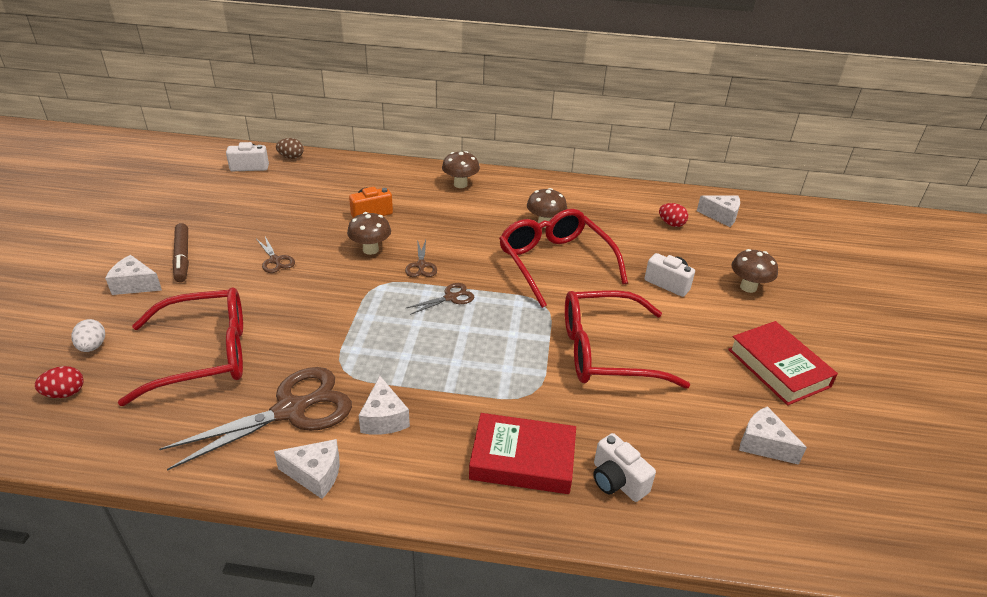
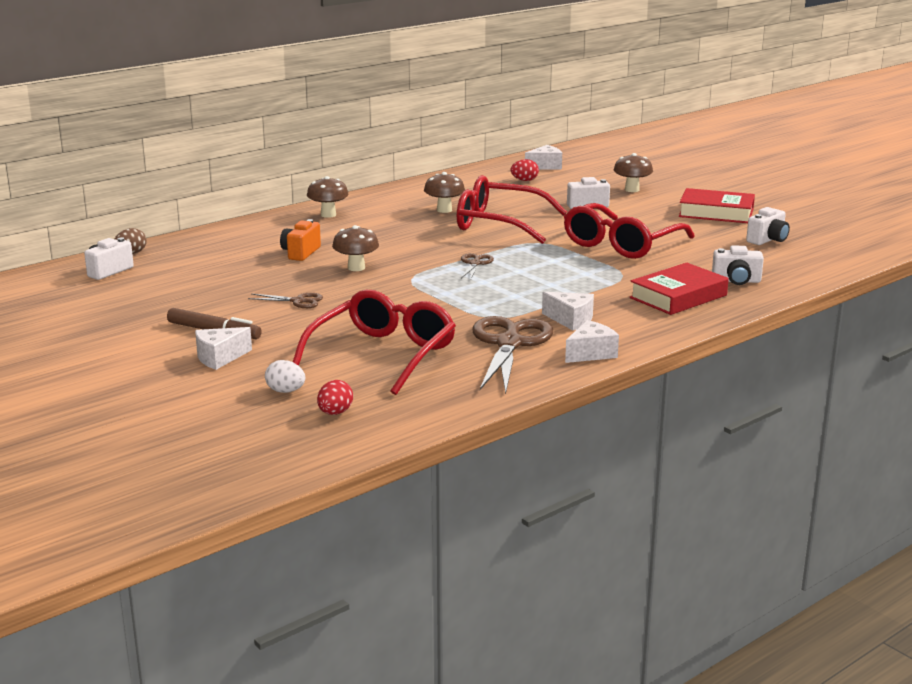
camera: 45 degrees left, 15 degrees down
(421, 265) = (414, 259): brown scissors -> none
(763, 444) = (768, 240): white cheese -> white camera

